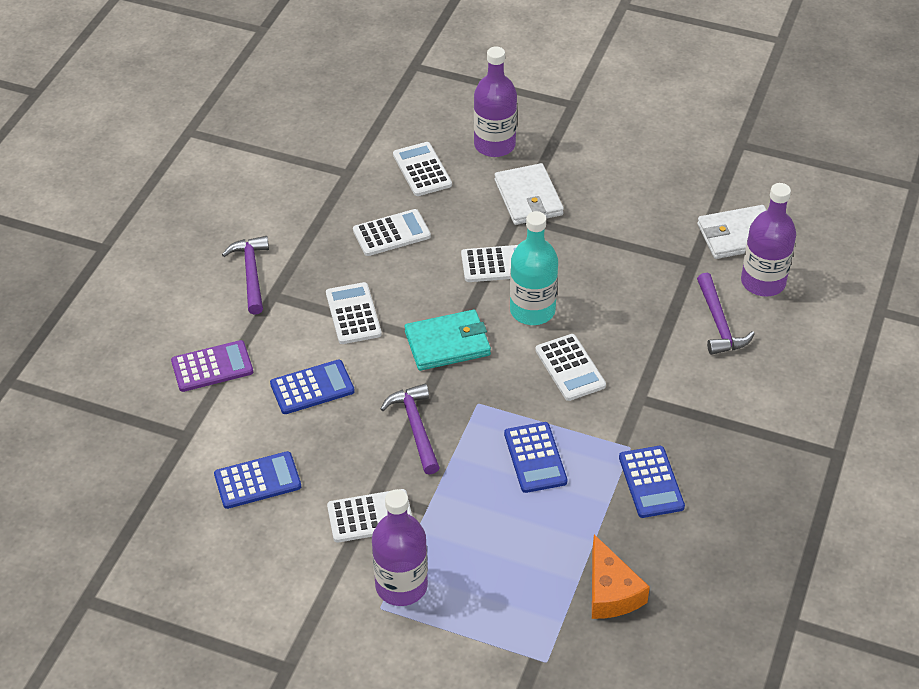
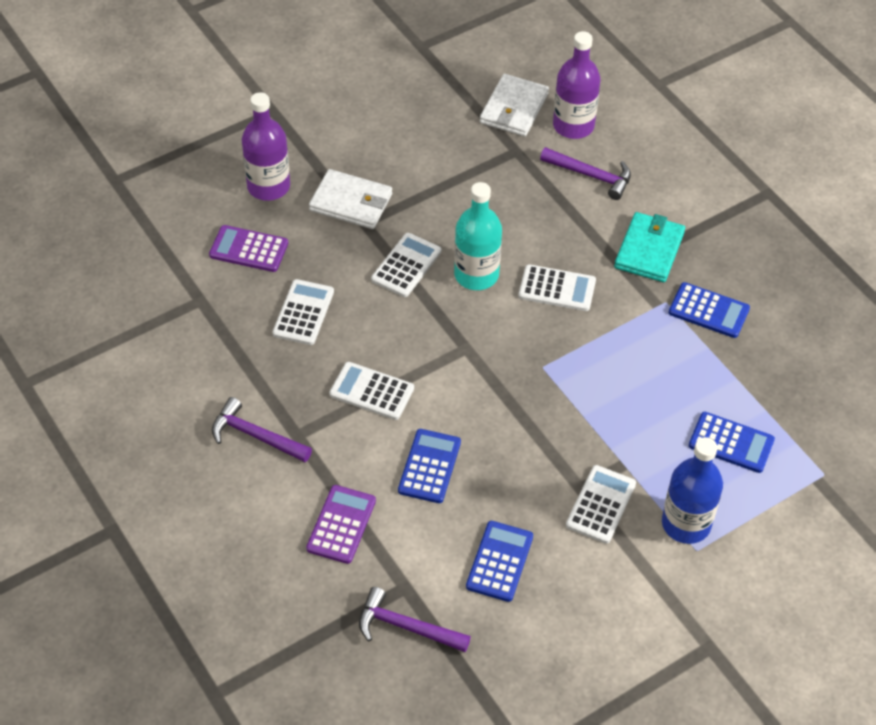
camera: 55 degrees left, 5 degrees up
(401, 585) = (686, 524): purple bottle -> blue bottle
(415, 427) = (533, 421): purple hammer -> purple hammer (406, 627)
(422, 170) = (249, 249): white calculator -> purple calculator
(447, 343) = (462, 348): turquoise wallet -> turquoise wallet (649, 250)
(535, 458) = (628, 364): blue calculator -> blue calculator (731, 443)
(611, 592) = (790, 397): orange cheese -> none

